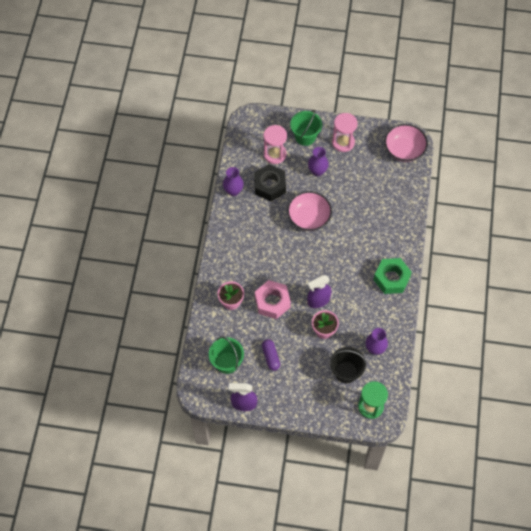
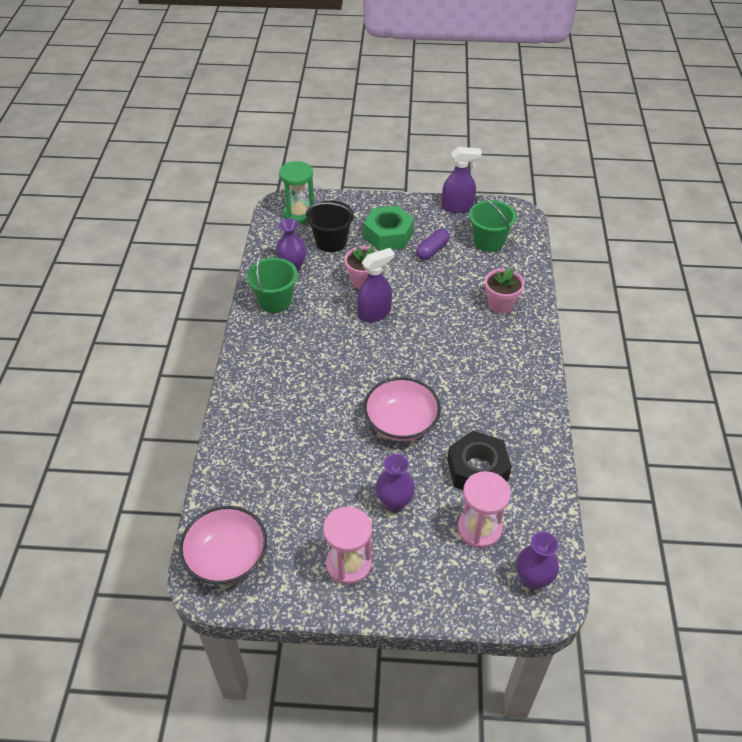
camera: 175 degrees right, 15 degrees down
(233, 191) = (540, 456): purple vase -> purple vase (533, 579)
(271, 357) = (432, 250): purple capsule -> purple capsule turned 60 degrees clockwise
(272, 302) = (441, 307): pink nut -> none
(305, 136) = (425, 570): green bucket -> green bucket (275, 301)
(391, 278) = (265, 346): green nut -> green nut (388, 235)

